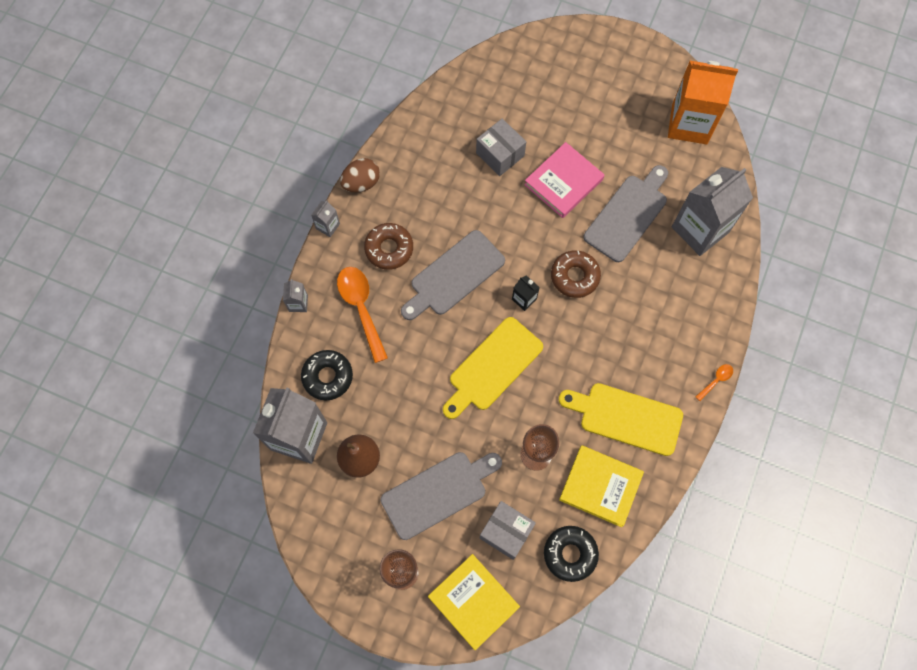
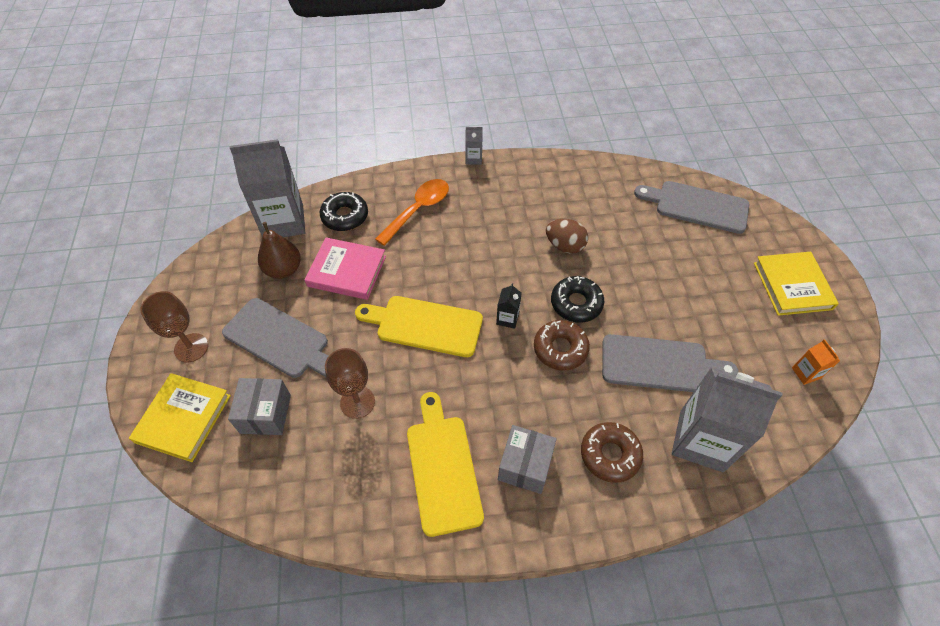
camera: 60 degrees right, 15 degrees down
(298, 303) = (396, 171): grey carton -> none
(361, 183) = (526, 161): brown egg -> brown egg (565, 246)
(389, 249) = (483, 203): brown donut -> brown donut (610, 455)
(454, 276) = (492, 257): grey cutting board -> grey cutting board (697, 206)
(500, 154) = (630, 236): grey box -> grey box (525, 465)
(563, 182) = (646, 295): pink book -> pink book (347, 271)
(570, 554) = (267, 484): black donut -> black donut (576, 303)
(600, 486) = (354, 479): yellow book -> yellow book (792, 286)
(689, 124) = (806, 373): orange carton -> orange carton, size x0.42
(716, 380) = (542, 544): orange spoon -> none

